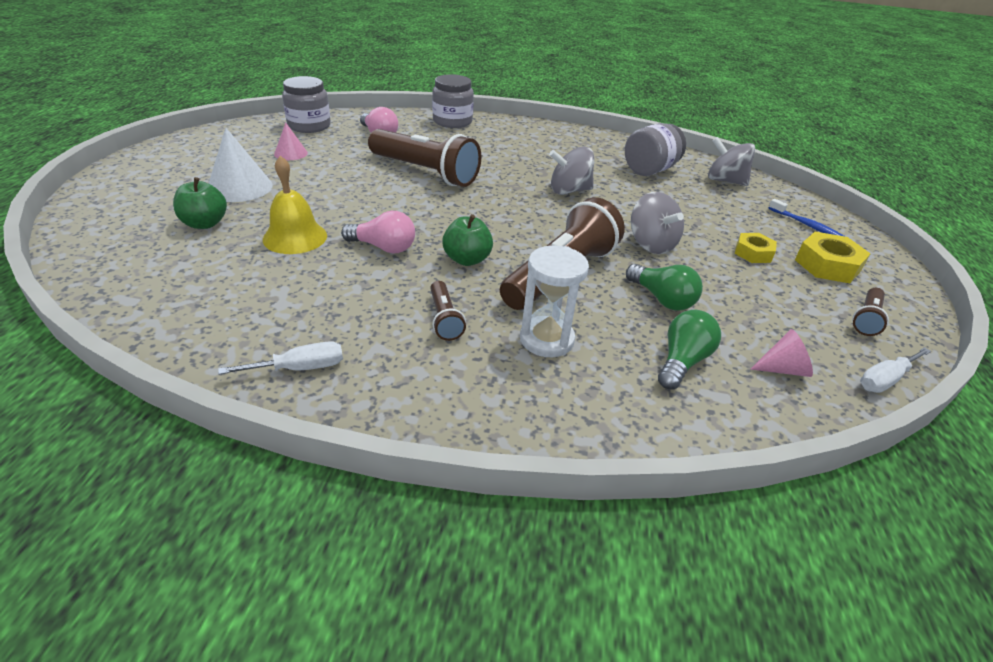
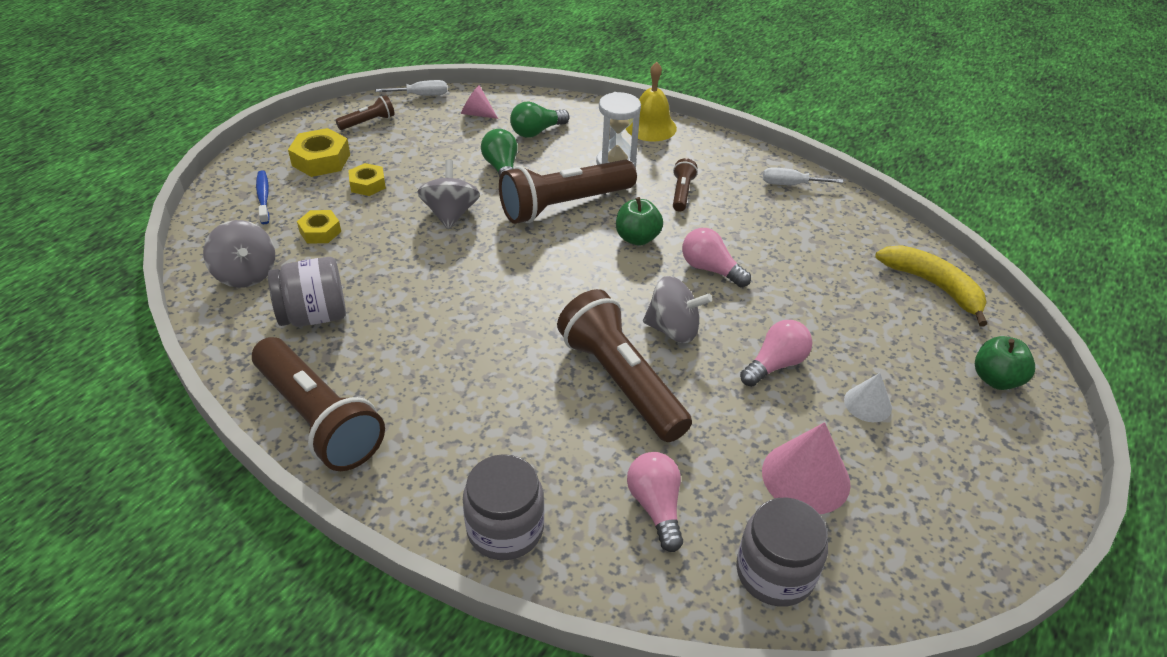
camera: 155 degrees left, 5 degrees up
(136, 278) = (933, 286): none -> yellow banana
(205, 223) = (893, 344): green apple -> green apple (996, 379)
(240, 187) = (867, 404): white cone -> white cone, size x0.58
(291, 153) = (805, 477): pink cone -> pink cone, size x1.72
(295, 237) = (796, 302): yellow bell -> yellow bell (650, 127)
(313, 196) = (775, 364): none -> pink light bulb
(569, 190) = (460, 302): grey spinning top -> grey spinning top (673, 329)
(583, 137) = (318, 419): none -> brown flashlight
(725, 211) = (320, 232): none -> yellow nut

